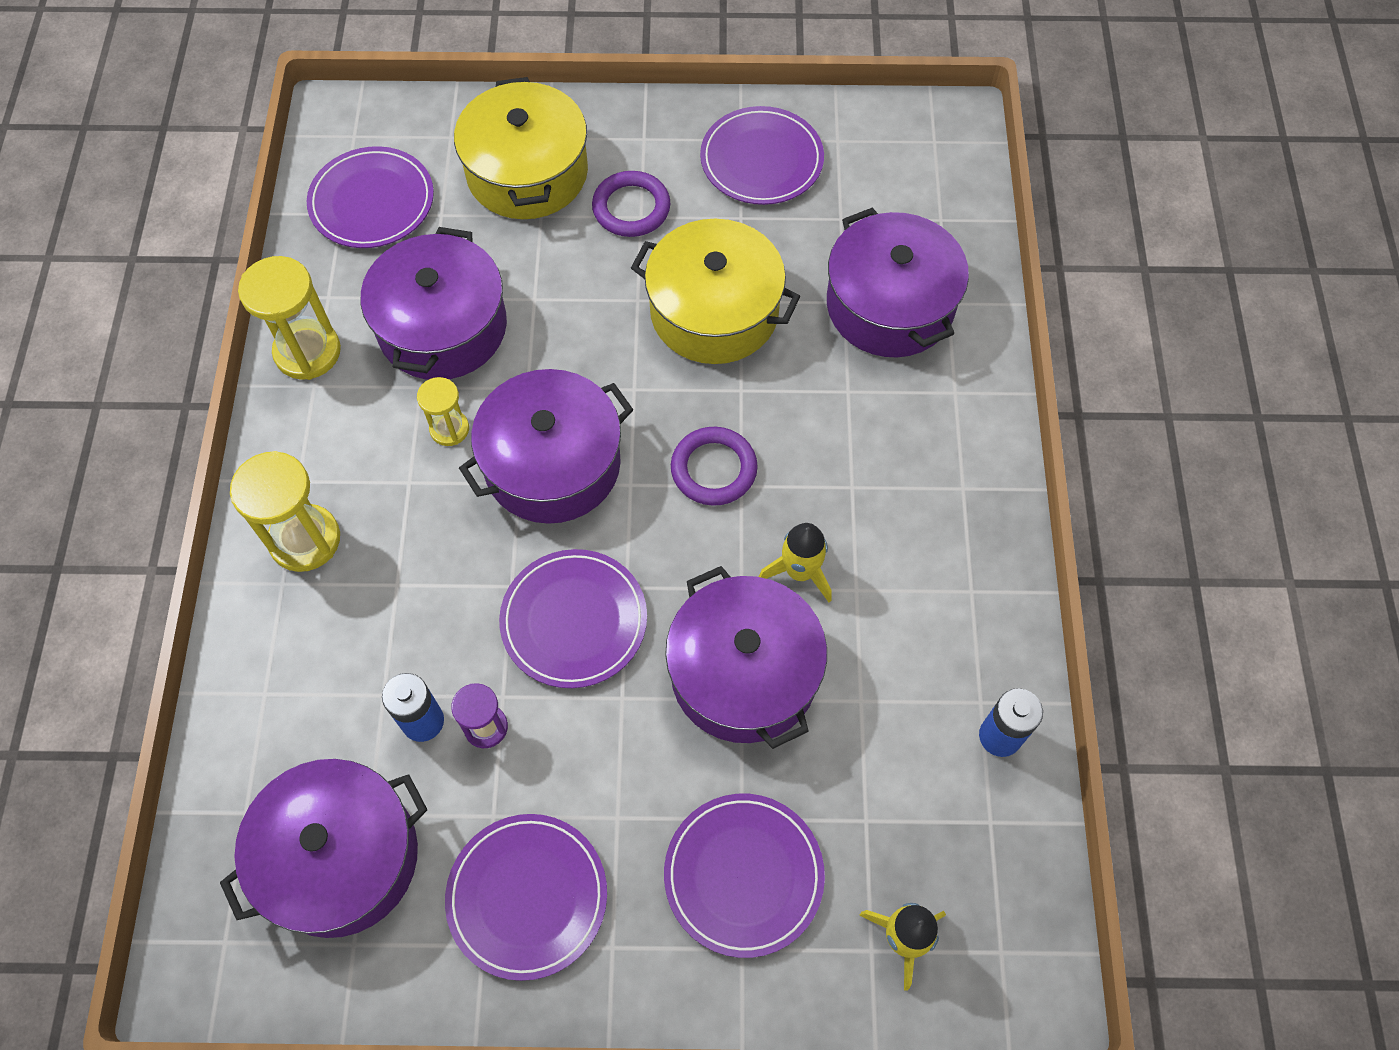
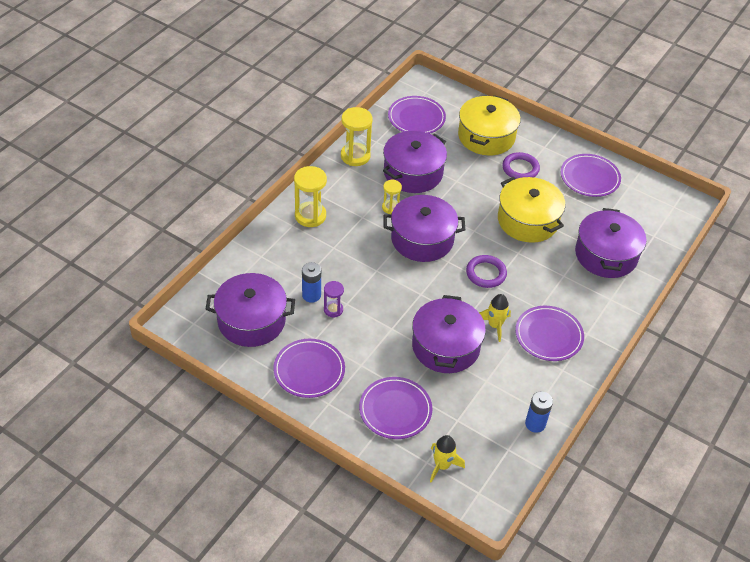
camera: 30 degrees right, 15 degrees down
(574, 620) = (392, 294): purple plate -> purple plate (548, 335)

